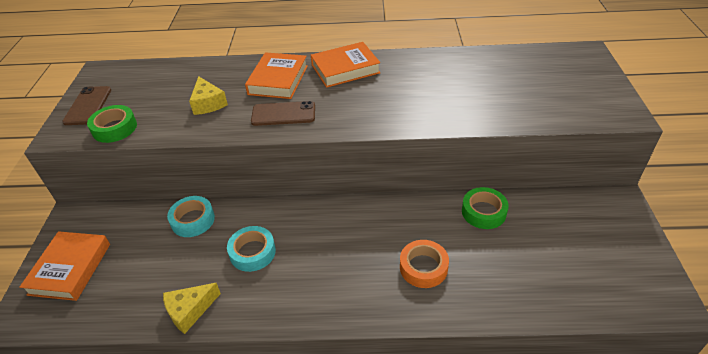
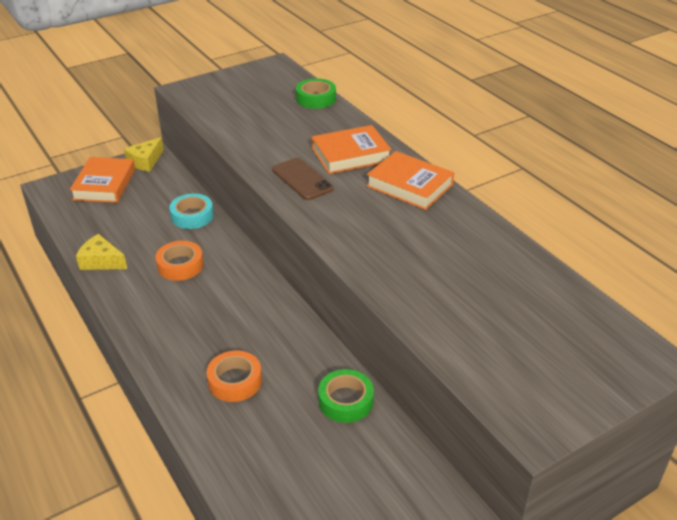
camera: 55 degrees right, 5 degrees down
(70, 269) = (104, 184): orange book -> orange book turned 60 degrees counterclockwise
(88, 106) = (227, 83): brown phone -> none
(114, 128) = (210, 108): green tape -> green tape (316, 98)
(208, 103) = (280, 134): yellow cheese -> yellow cheese (145, 161)
(252, 252) = (180, 265): turquoise tape -> orange tape

